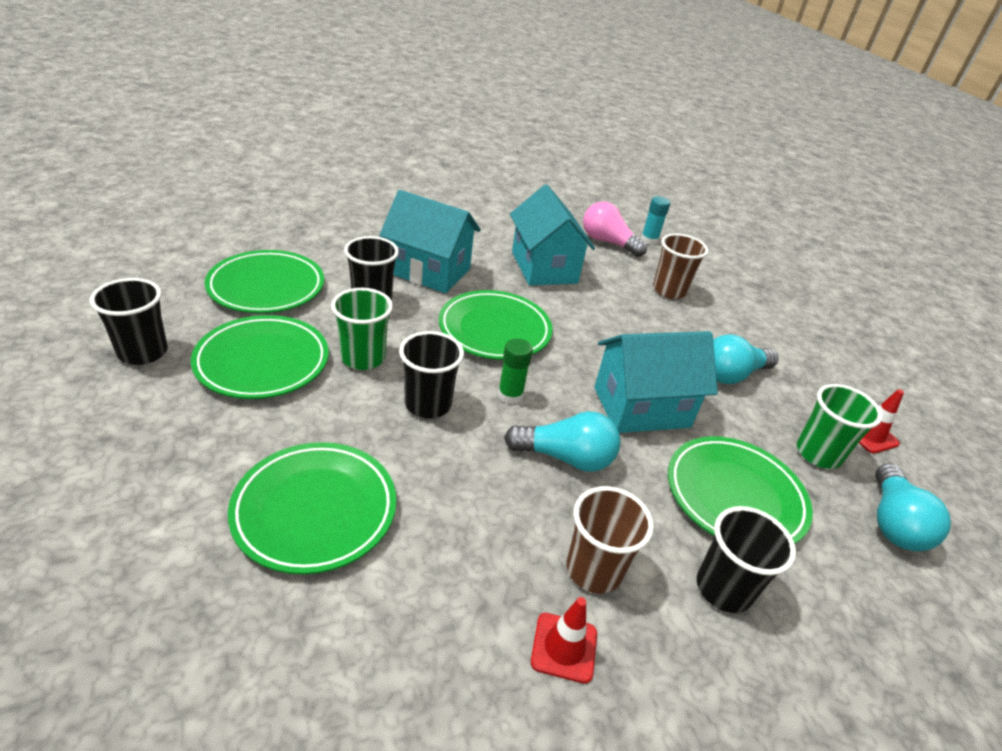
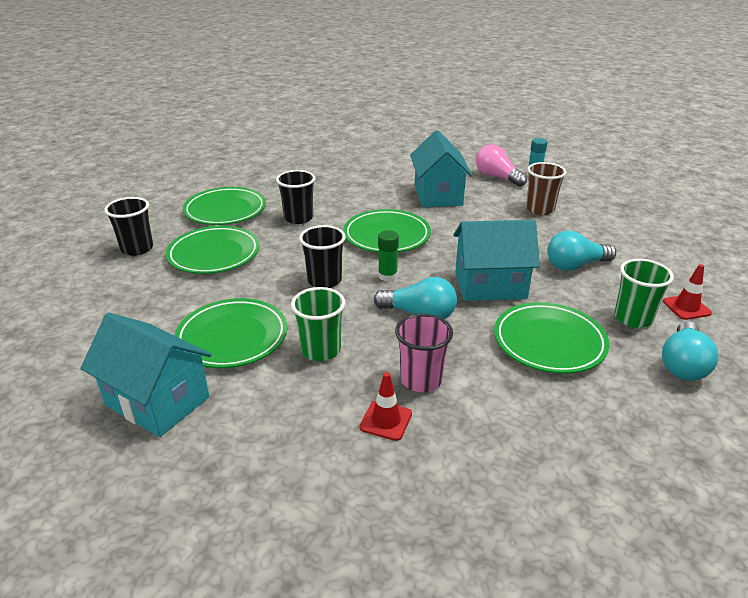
camera: 15 degrees right, 5 degrees down
(363, 358) = (284, 252): green cup -> green cup (321, 350)
(429, 271) = (345, 199): turquoise house -> turquoise house (157, 401)
(594, 570) = (421, 380): brown cup -> pink cup
(723, 589) = (519, 396): black cup -> none

